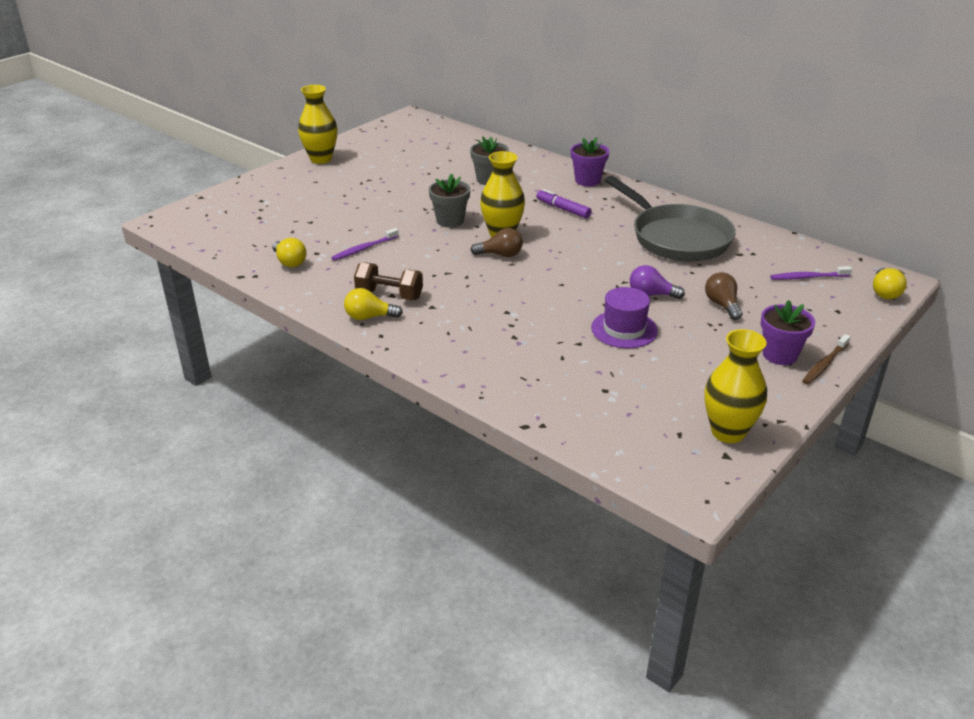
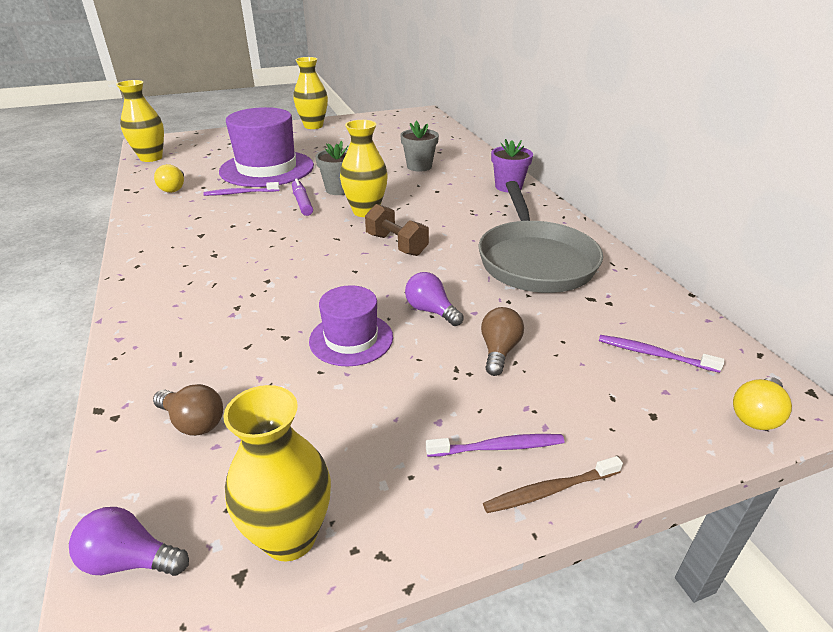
camera: 30 degrees right, 0 degrees up
(203, 238) = (151, 158): none -> yellow vase
(349, 218) = (267, 168): none -> purple hat
(369, 317) = (154, 247): yellow light bulb -> none
(389, 295) = (199, 234): brown dumbbell -> brown dumbbell (396, 245)
(500, 255) = (339, 228): brown light bulb -> brown light bulb (193, 422)
(563, 209) = (451, 204): purple marker -> purple marker (302, 203)
(663, 473) = (130, 560): none -> purple light bulb
(780, 355) = (498, 447): purple flower pot -> purple toothbrush

